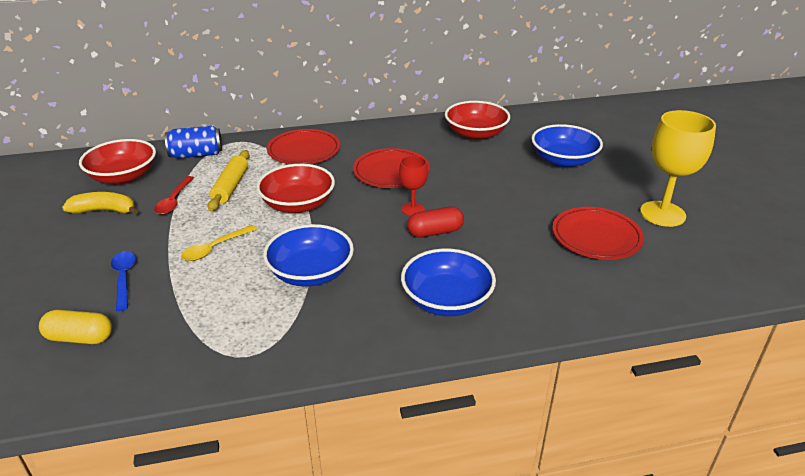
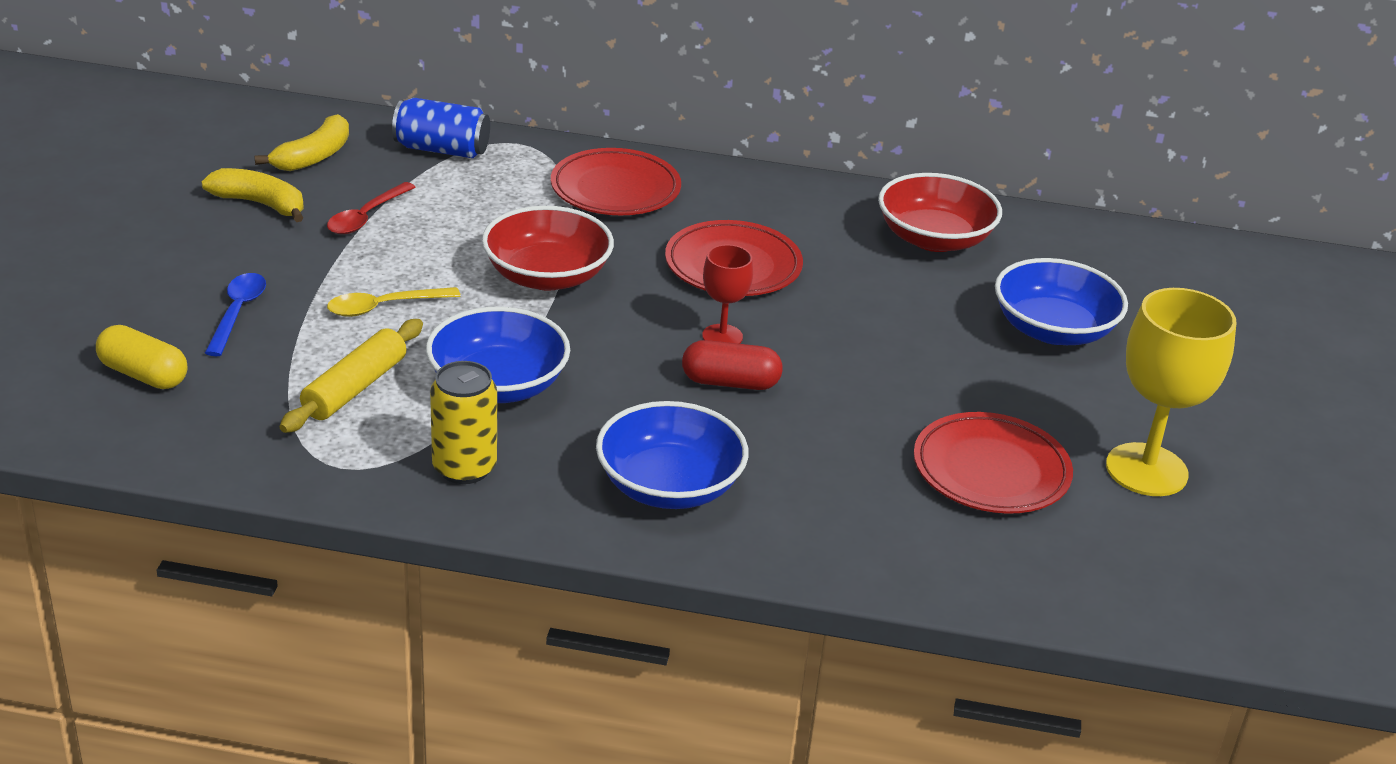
camera: 20 degrees right, 0 degrees up
(123, 176) = (314, 156): red bowl -> yellow banana
(231, 186) = (463, 218): yellow rolling pin -> yellow rolling pin (355, 388)
(324, 330) = (464, 468): none -> yellow can

